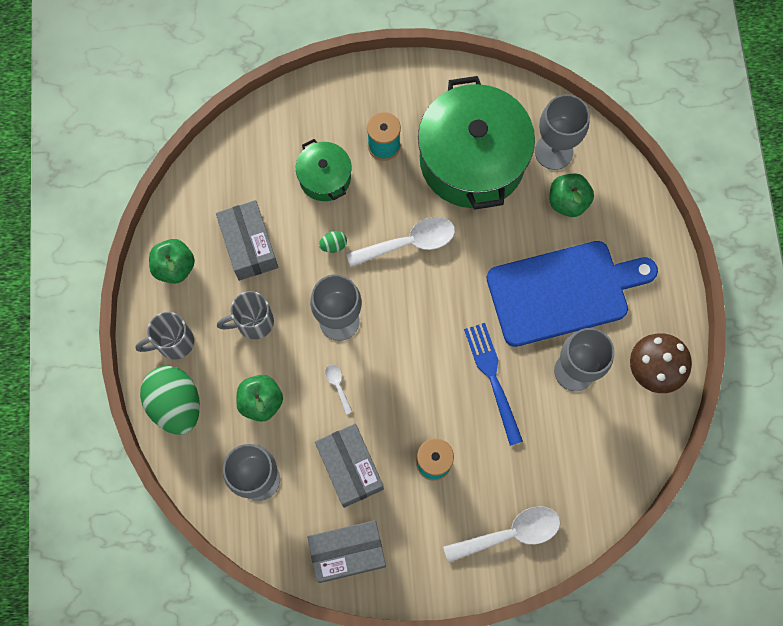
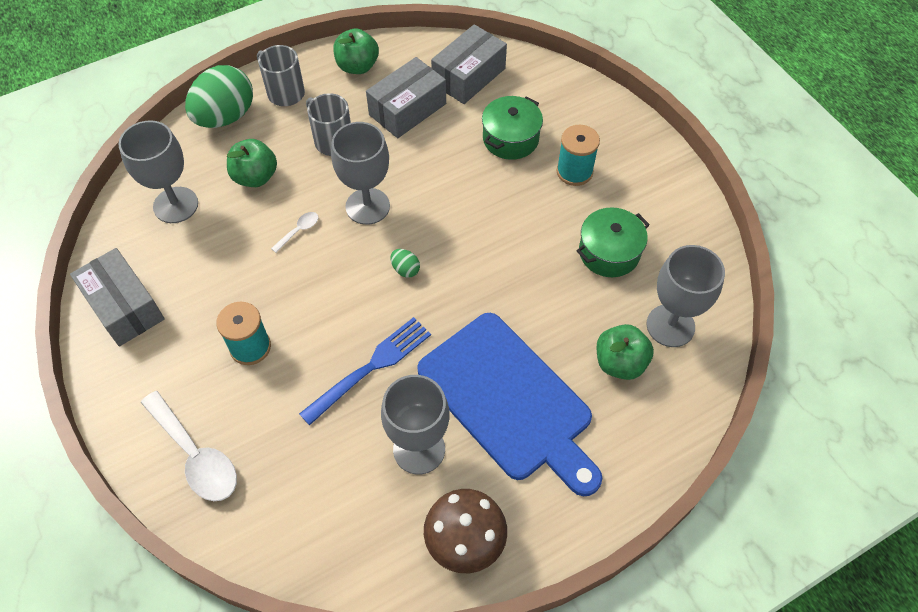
camera: 65 degrees right, 15 degrees down
(333, 245) = (444, 172): green egg -> green egg (405, 269)
(350, 468) = (216, 274): grey box -> grey box (469, 76)
(409, 243) = (483, 232): white spoon -> none
(472, 160) = (609, 252): green pot -> green pot, size x0.49

